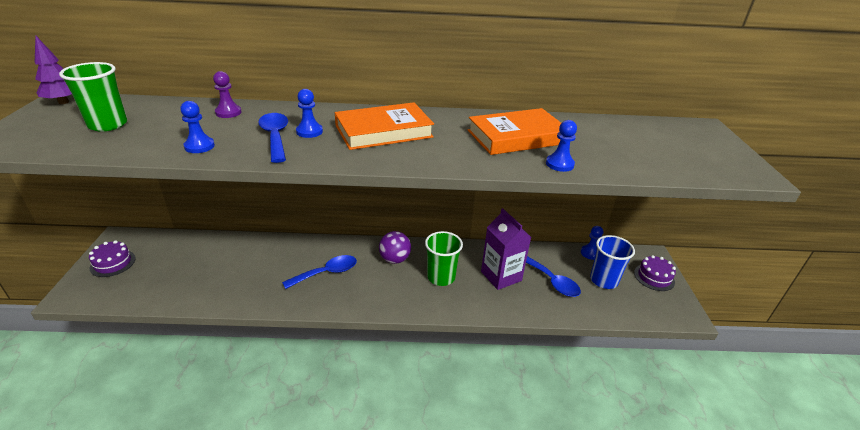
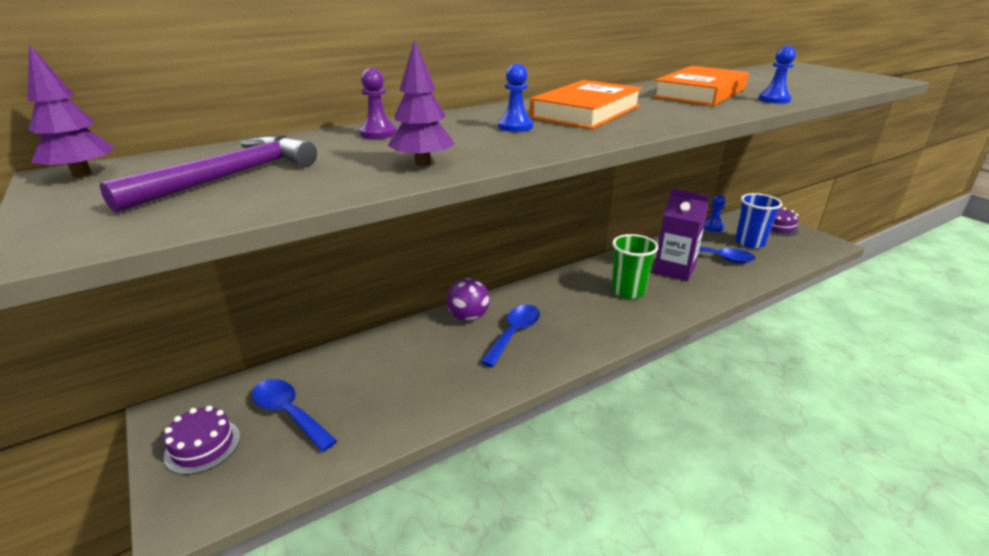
camera: 30 degrees left, 5 degrees down
(108, 125) = (231, 177): green cup -> purple hammer
(199, 146) = (423, 163): blue pawn -> purple tree
(275, 137) = (491, 138): blue spoon -> blue spoon (289, 413)
(394, 259) = (564, 294): purple ball -> purple ball (468, 317)

